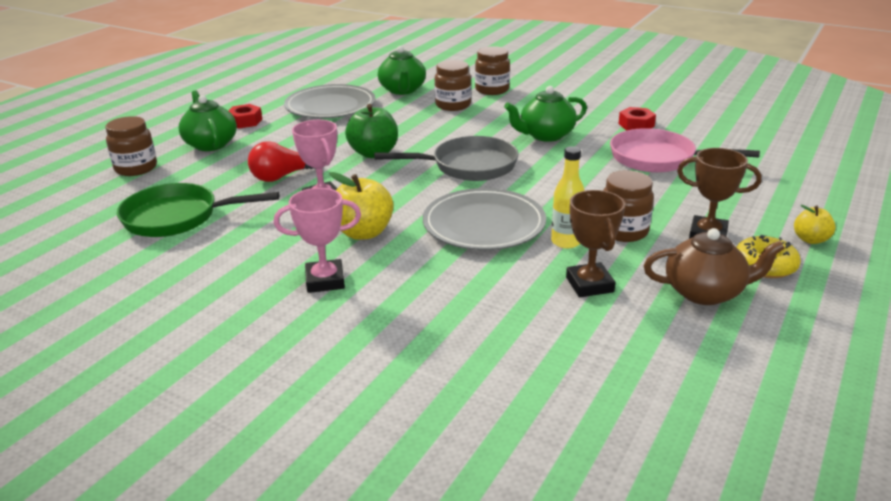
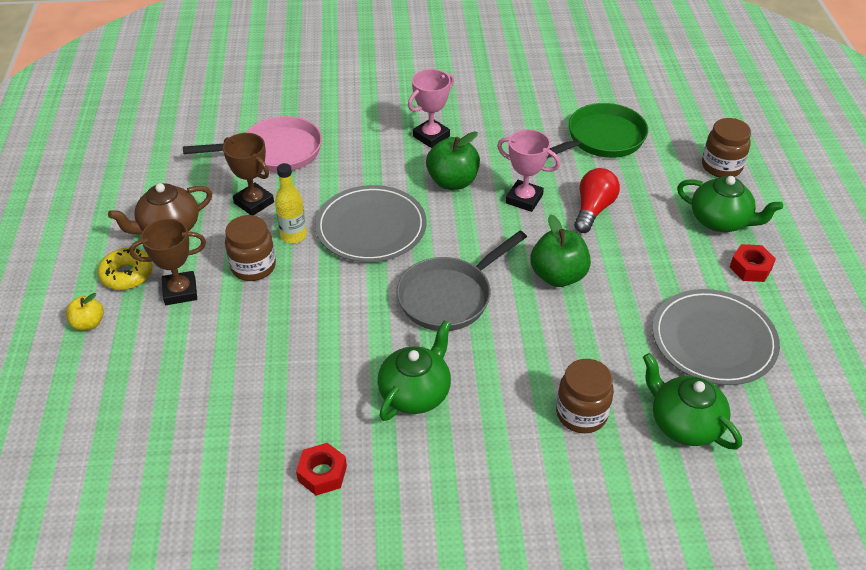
camera: 145 degrees right, 15 degrees up
(363, 232) = (452, 182): yellow apple -> green apple
(492, 90) = (574, 487): brown jar -> none
(658, 159) = (265, 400): pink pan -> pink pan (276, 152)

